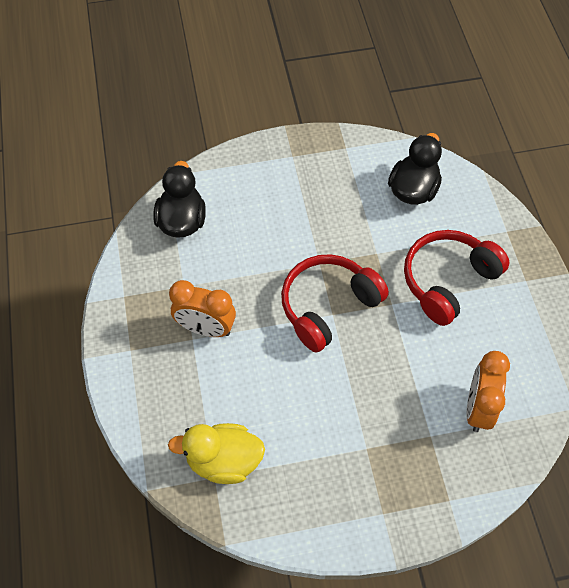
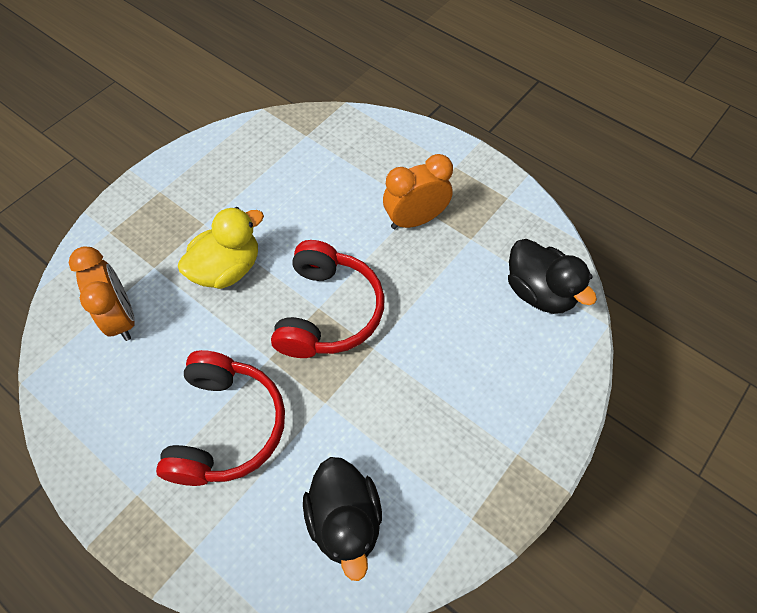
camera: 140 degrees right, 0 degrees up
(223, 461) = (309, 147): yellow duck -> yellow duck (227, 269)

